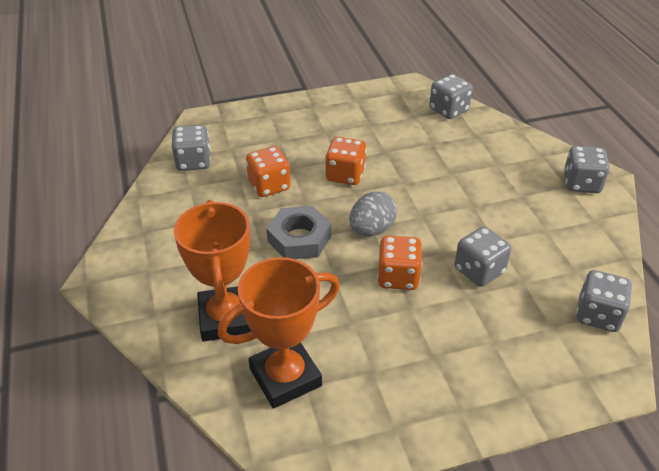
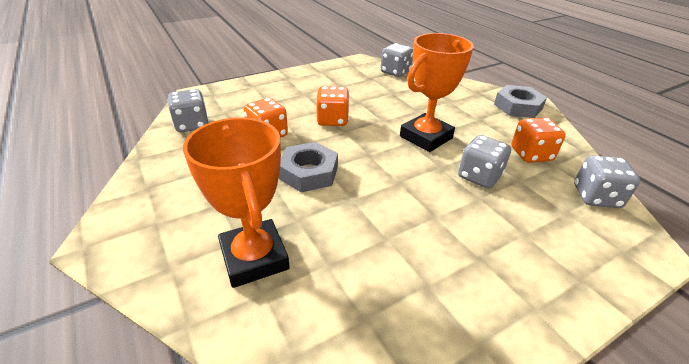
camera: 15 degrees left, 5 degrees down
(285, 377) = (339, 311): orange trophy -> orange trophy (426, 137)
(371, 229) = (372, 157): grey egg -> none
(398, 277) = (412, 192): orange dice -> orange dice (531, 154)
(581, 184) = (518, 106): grey dice -> grey nut

